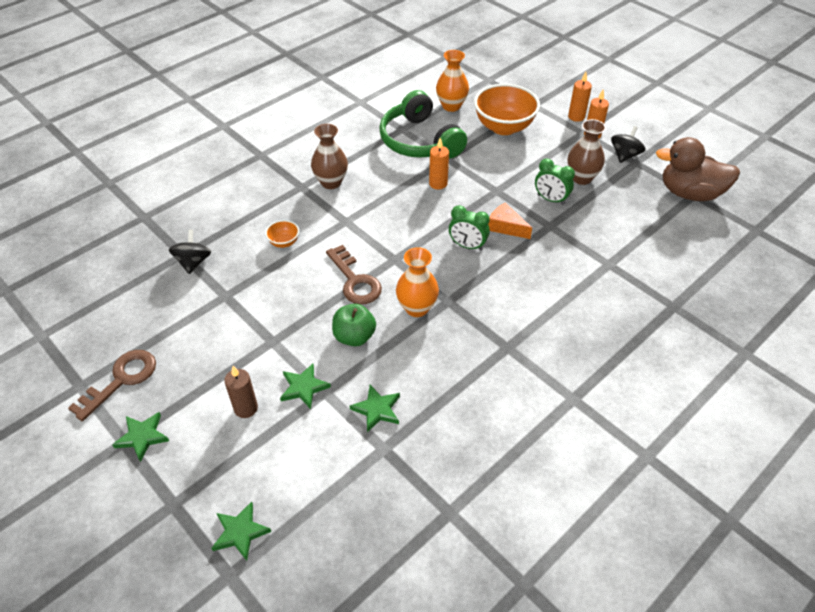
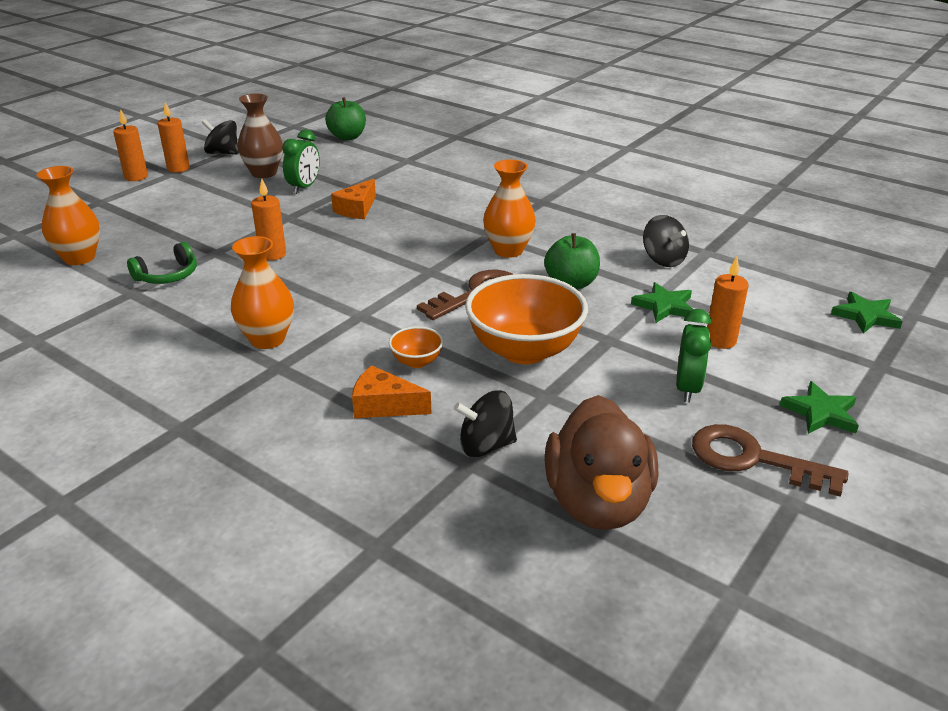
camera: 100 degrees left, 15 degrees down
(246, 226) = (384, 405): none -> orange cheese
(246, 408) = (720, 340): brown candle -> orange candle
(331, 182) = (267, 339): brown vase -> orange vase
(377, 409) = (663, 259): green star -> black spinning top
(419, 141) = (168, 275): green headphones -> green headphones, size x0.47
(467, 246) = (394, 229): green clock -> green clock (687, 388)
(504, 127) = (147, 218): orange bowl -> orange bowl (524, 350)
(666, 228) = (347, 137): none -> green apple
(690, 193) = (292, 127): brown duck -> brown duck (598, 502)

